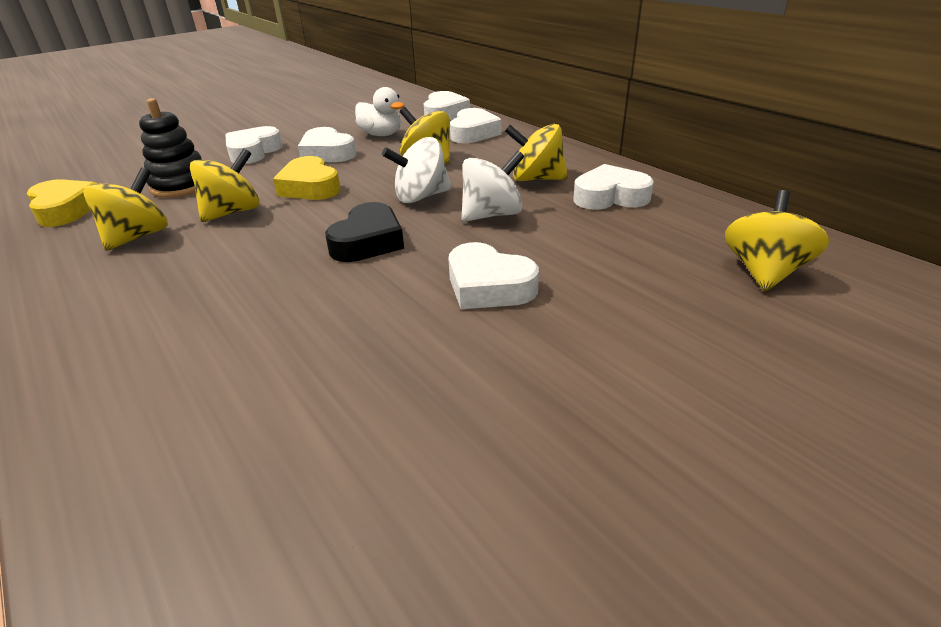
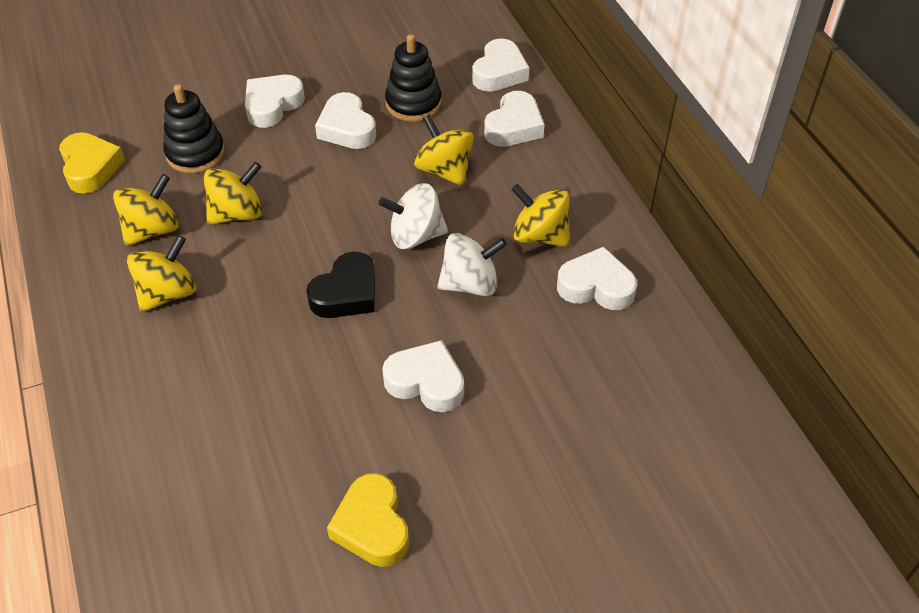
camera: 15 degrees right, 15 degrees up
(310, 187) = (315, 189): yellow heart -> yellow heart (372, 526)
(381, 135) = (413, 103): white duck -> black stacking toy
(488, 286) = (426, 382): white heart -> white heart turned 150 degrees clockwise
(764, 272) = (665, 431): yellow spinning top -> yellow spinning top (168, 293)

